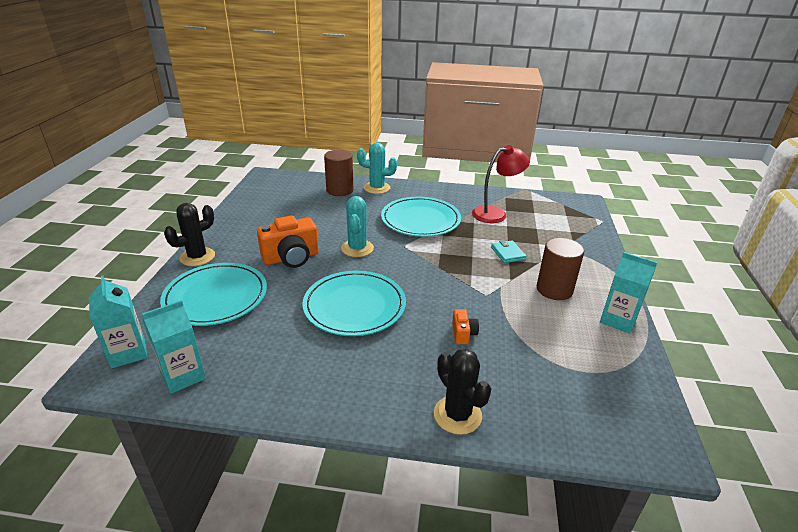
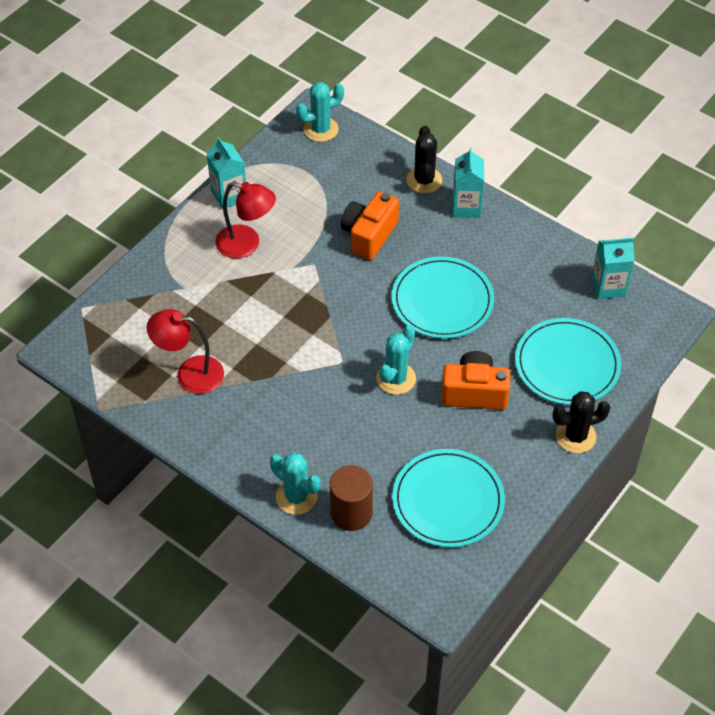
camera: 150 degrees left, 20 degrees up
(128, 352) = (651, 327): turquoise carton -> turquoise carton (466, 207)
(420, 220) = (290, 400): turquoise plate -> turquoise plate (448, 500)
(463, 334) = (369, 235): orange camera -> orange camera, size x2.06
(508, 253) = (242, 305): turquoise wallet -> none
(554, 289) = (246, 244): brown cylinder -> red lamp
(629, 429) = (321, 129): none -> turquoise cactus

